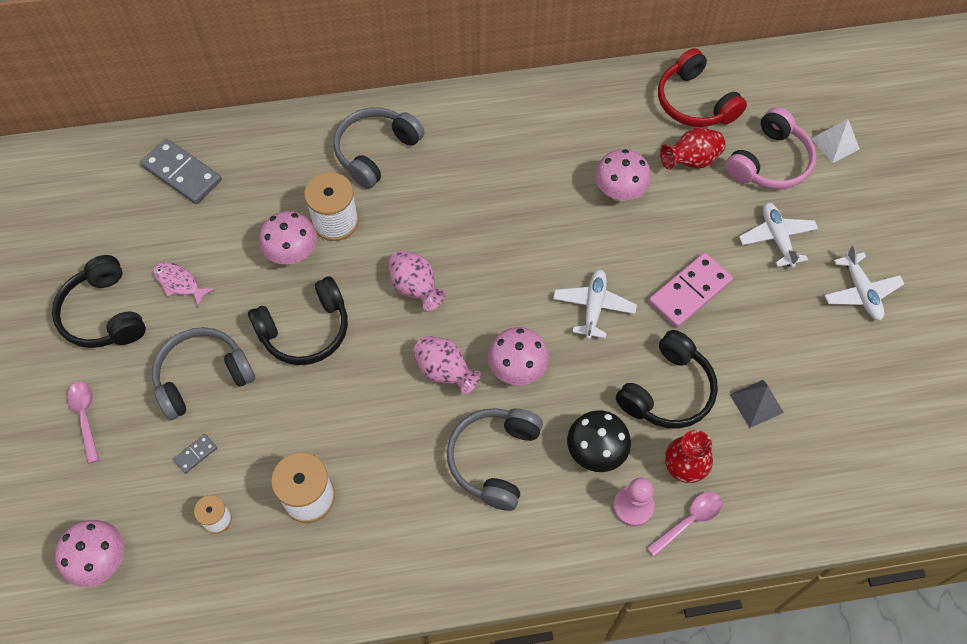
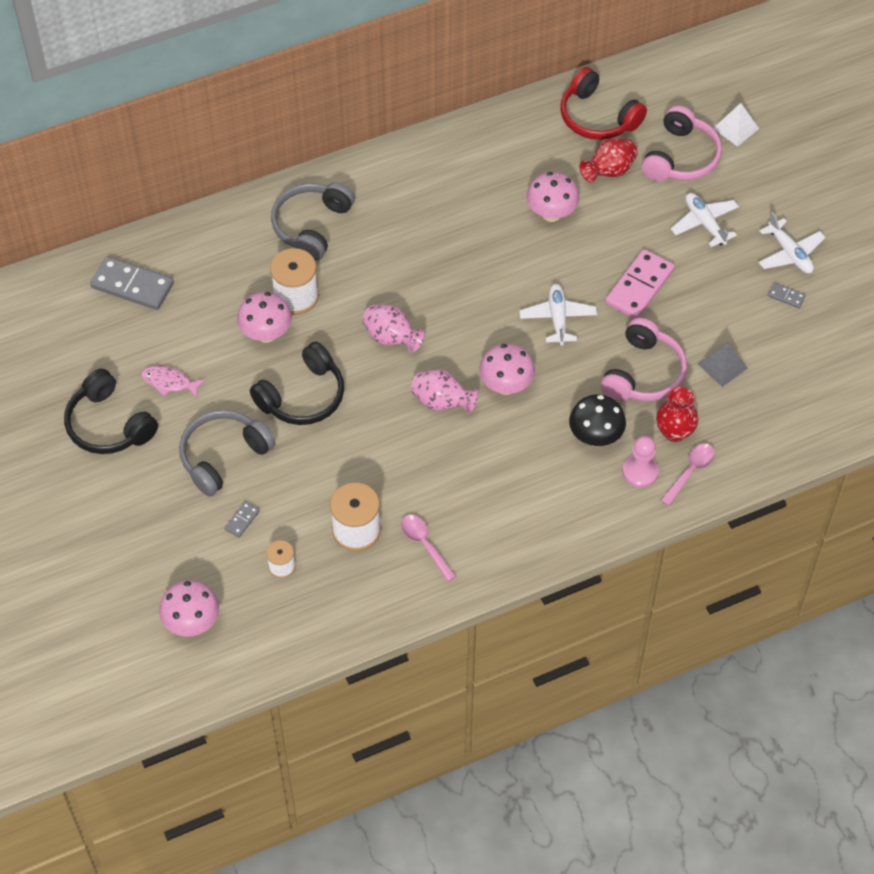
camera: 15 degrees left, 5 degrees down
(85, 417) = (128, 514): pink spoon -> pink spoon (425, 545)
(494, 459) = (509, 463): grey headphones -> none
(667, 391) = (643, 373): black headphones -> pink headphones
(845, 340) = (786, 296): none -> grey domino

